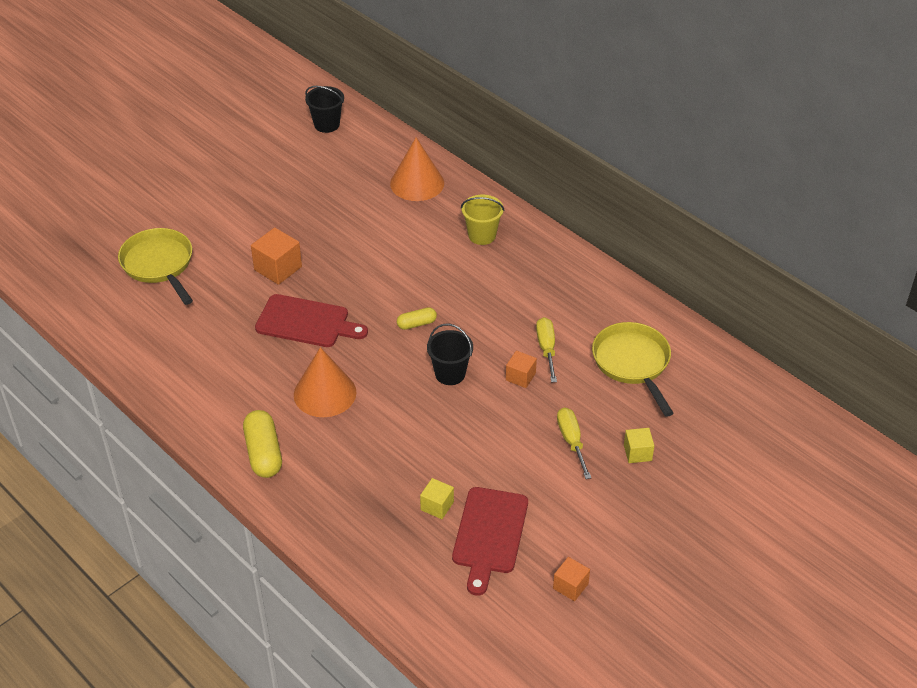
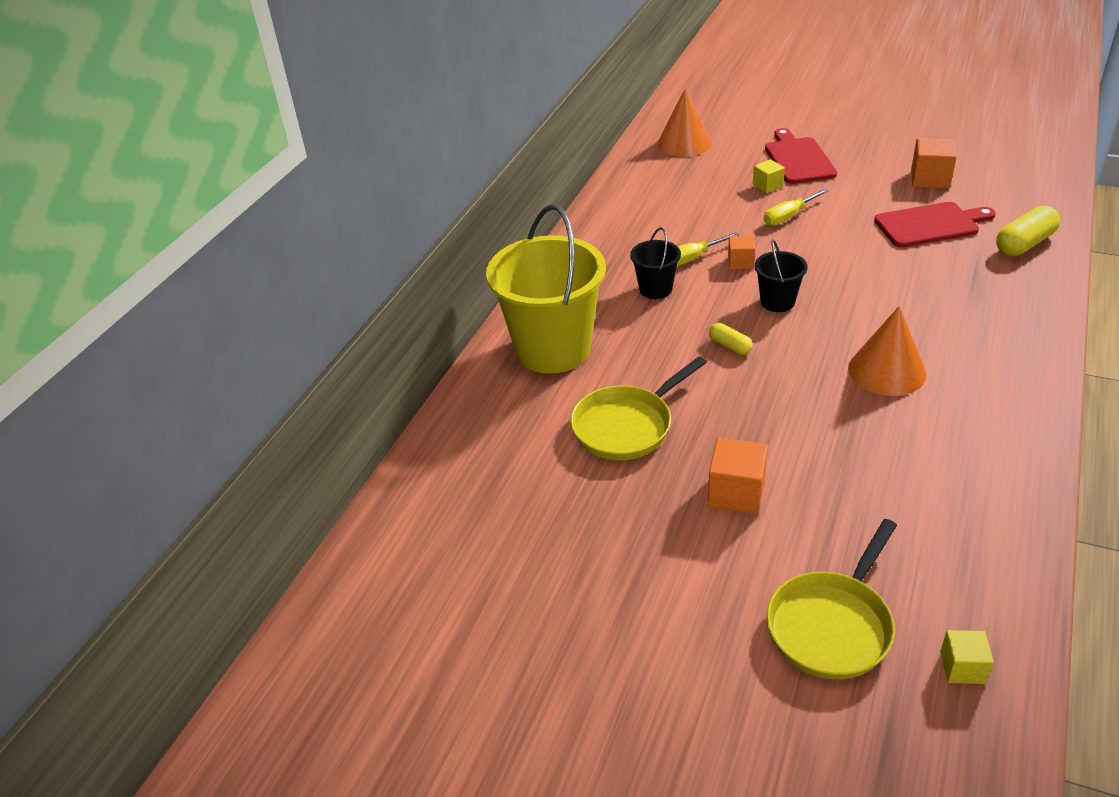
camera: 110 degrees left, 5 degrees down
(263, 453) = (1006, 379): yellow capsule -> yellow capsule (1024, 244)
(306, 322) = (802, 427): red cutting board -> red cutting board (798, 159)
(327, 124) = (397, 579): black bucket -> black bucket (655, 289)
(417, 183) = (487, 433): orange cone -> orange cone (684, 143)
(437, 506) = (935, 258): yellow cube -> yellow cube (962, 667)
(482, 235) = (553, 349): yellow bucket -> yellow bucket, size x2.16
(570, 586) = (930, 179): orange cube -> orange cube, size x1.61
(633, 363) = (667, 212): yellow pan -> yellow pan (627, 426)

